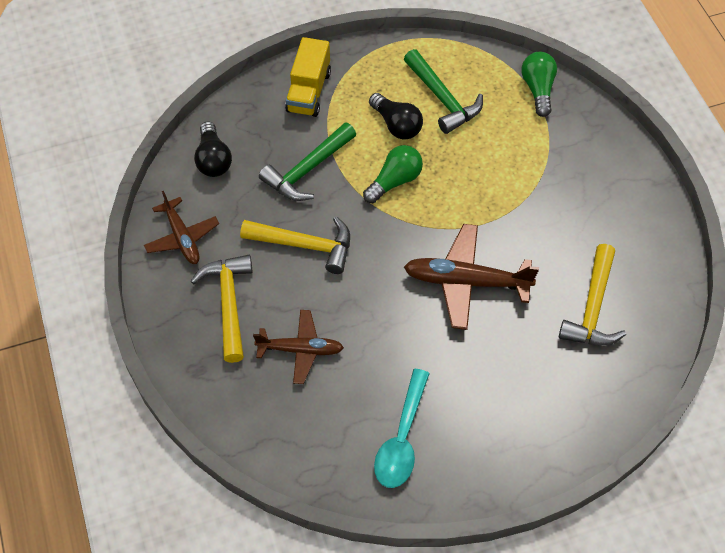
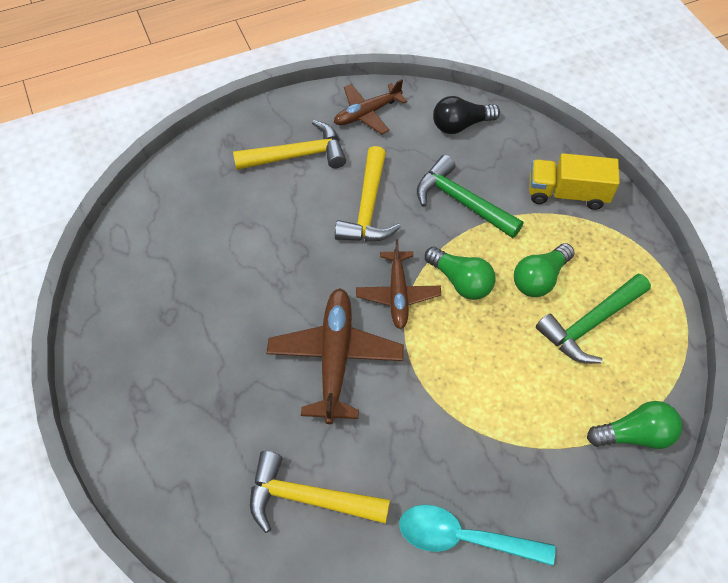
camera: 85 degrees right, 0 degrees up
(300, 350) = (249, 215): brown plane -> brown plane (398, 294)
(396, 125) = (539, 279): black light bulb -> green light bulb
(402, 438) = (151, 305): turquoise spoon -> turquoise spoon (464, 538)

